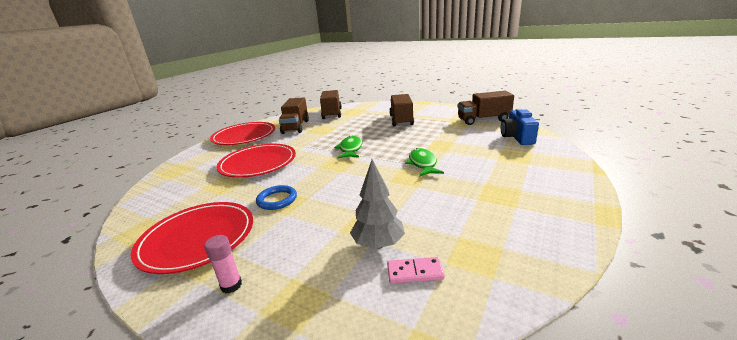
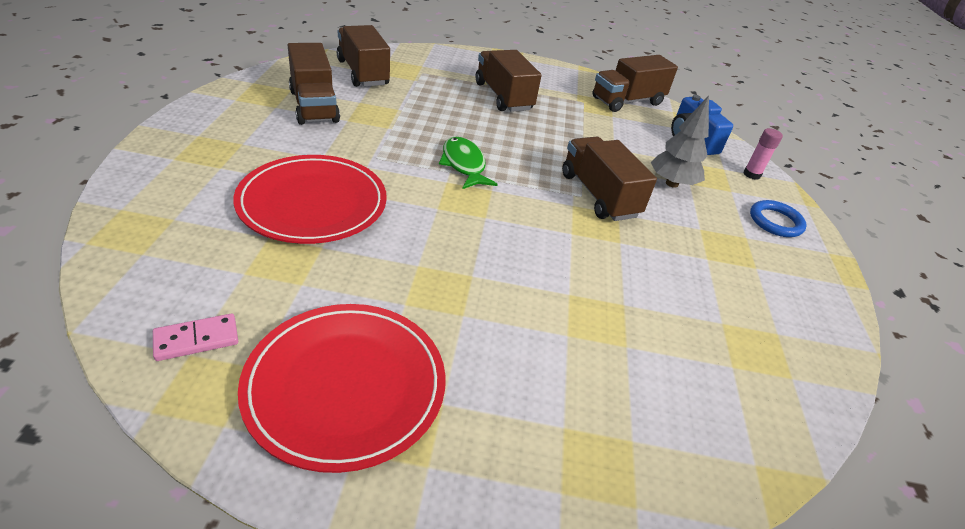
camera: 30 degrees left, 15 degrees up
(231, 285) = (485, 460): pink glue stick -> pink glue stick (751, 174)
(244, 136) = (217, 130): red plate -> none
(277, 200) = (422, 286): blue ring -> blue ring (775, 222)
(378, 244) = (637, 351): grey tree -> grey tree (672, 183)
(415, 272) = (708, 387): pink domino -> pink domino (196, 339)
(423, 164) = (598, 195): green fish -> brown truck

